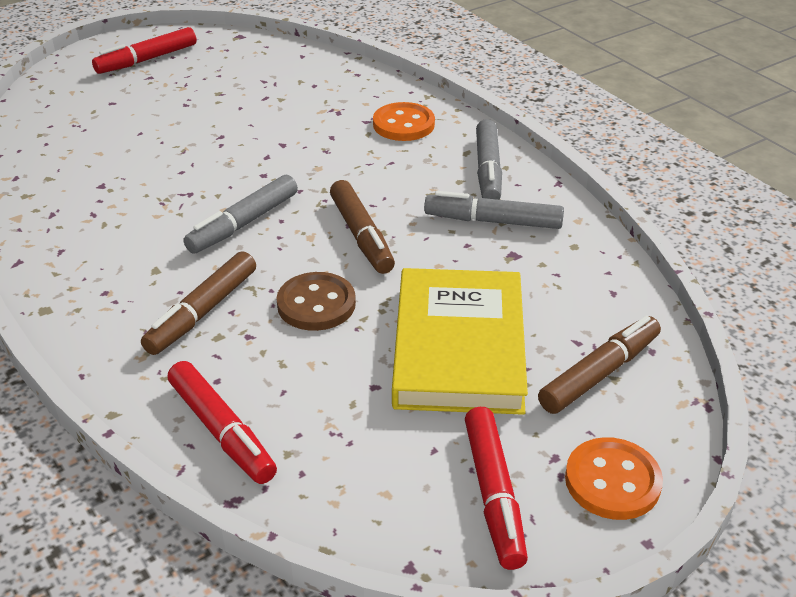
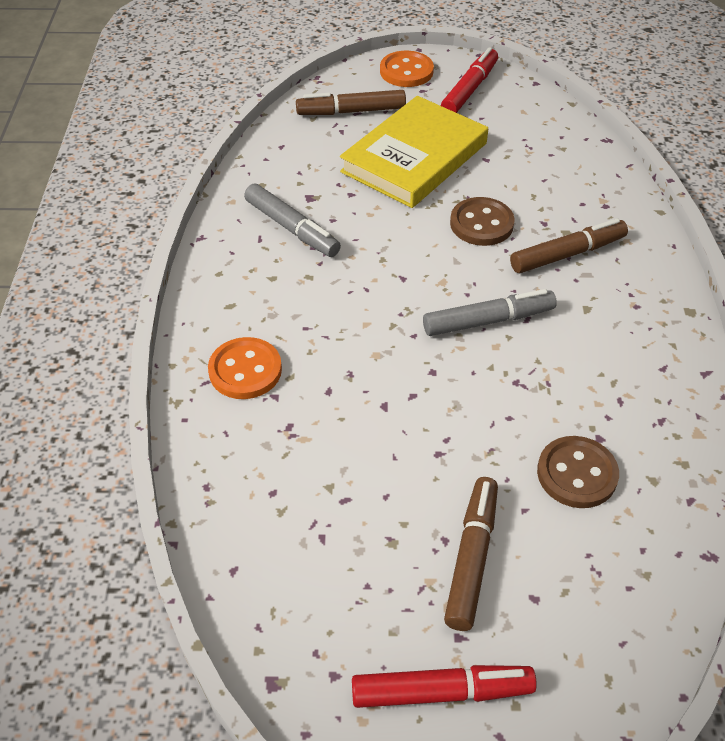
camera: 145 degrees left, 10 degrees up
(110, 160) = (577, 474): none -> brown button
(222, 431) = (595, 173): red marker -> none
(361, 235) = (402, 263): brown marker -> brown marker (471, 558)
(488, 170) = (237, 276): grey marker -> none

